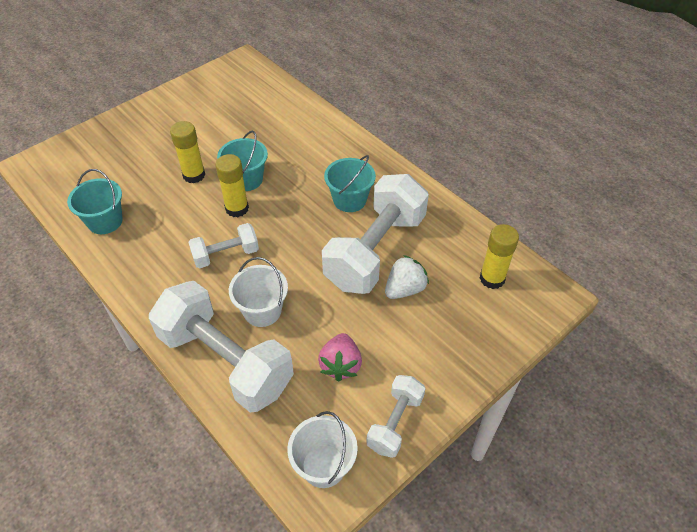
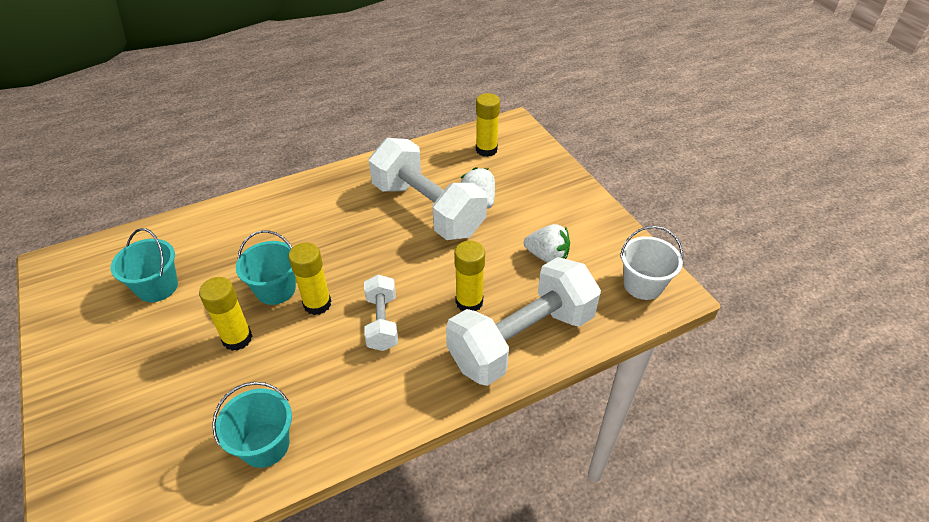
camera: 75 degrees left, 5 degrees down
(262, 311) = (469, 302): white bucket -> yellow glue stick
(340, 365) = (547, 256): pink strawberry -> white strawberry
(349, 200) = (354, 213): turquoise bucket -> turquoise bucket (157, 287)
(395, 423) = (609, 234): white dumbbell -> none

